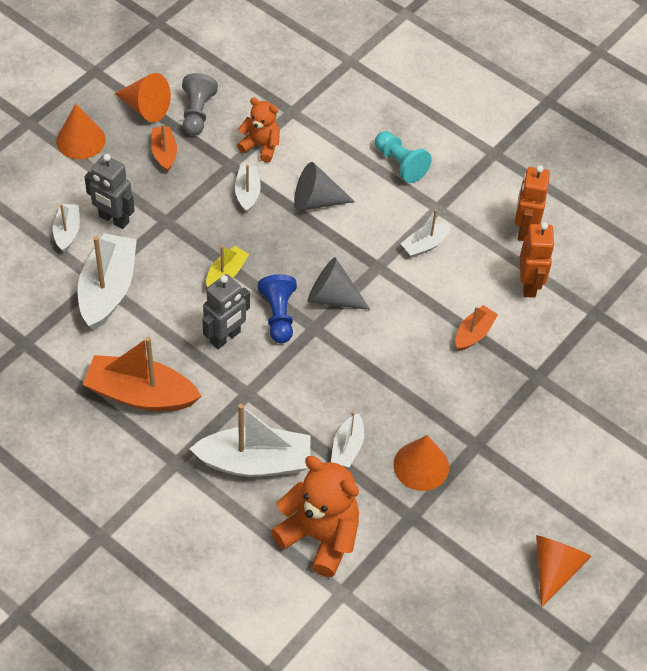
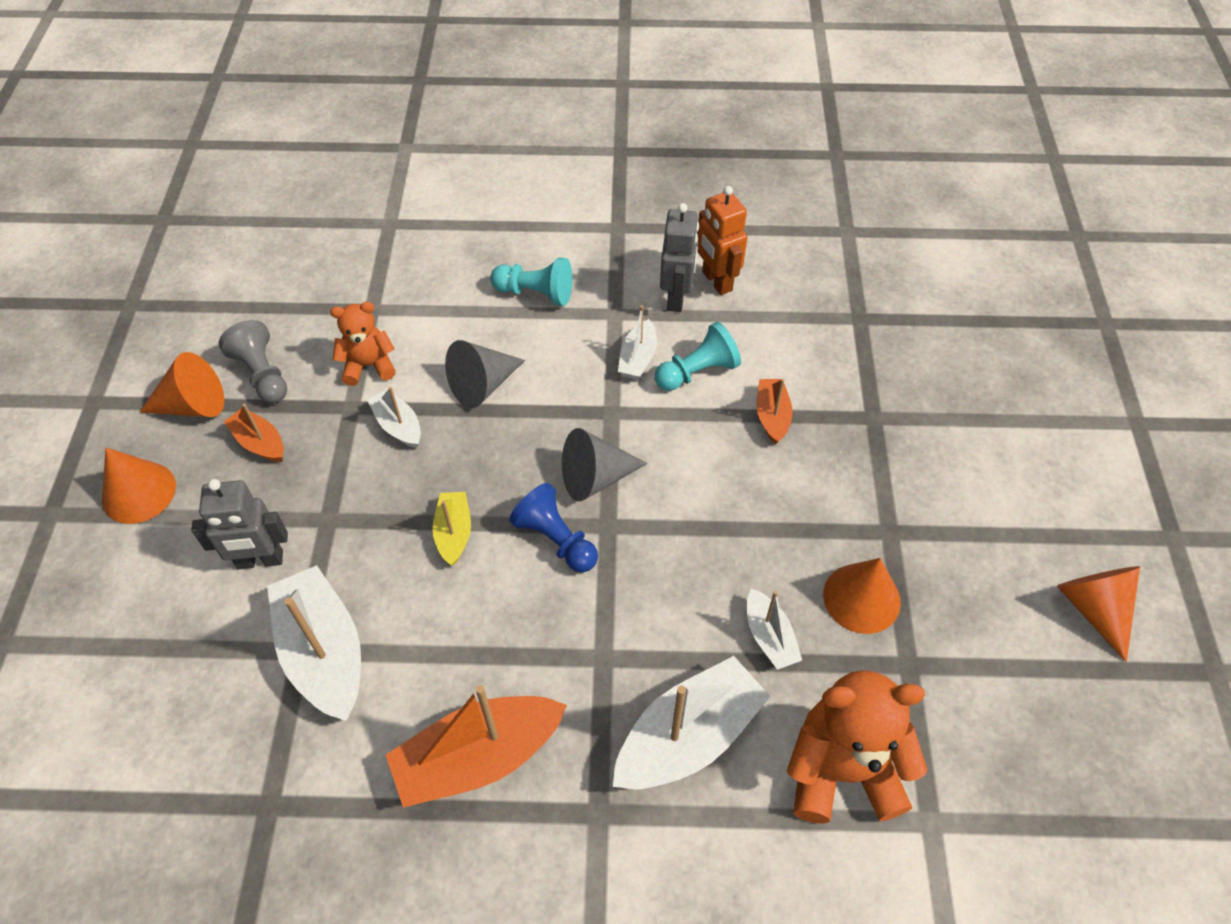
camera: 35 degrees left, 0 degrees up
(67, 232) = (211, 616): white boat -> none
(225, 337) = (519, 608): grey robot -> grey robot (676, 298)
(454, 277) = (697, 372): none -> turquoise pawn
(529, 285) = (774, 331): orange robot -> none

